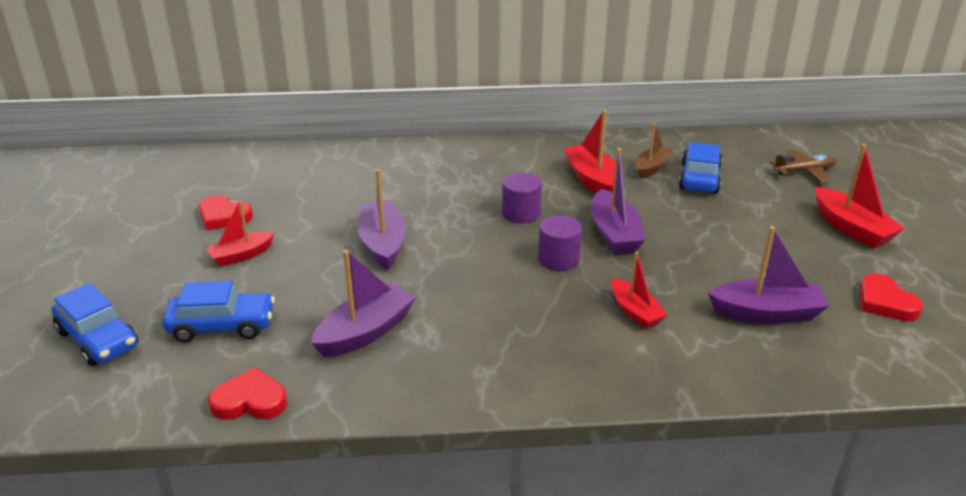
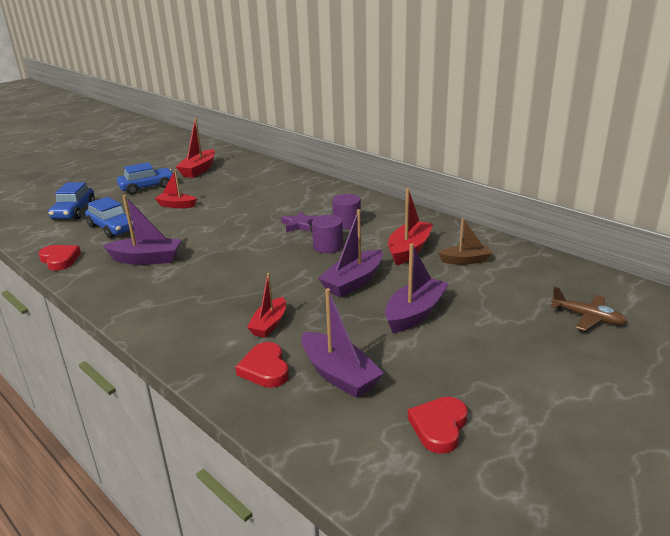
camera: 50 degrees right, 5 degrees down
(224, 216) = (204, 187): red heart -> red heart (265, 369)
(382, 244) = (234, 228): purple boat -> purple boat (415, 313)
(444, 205) = (299, 224): none -> purple star
(558, 259) = (294, 277): purple cylinder -> purple cylinder (347, 223)
(699, 178) = (486, 281): blue car -> blue car (147, 187)
(851, 228) = (534, 371): red boat -> red boat (199, 170)

